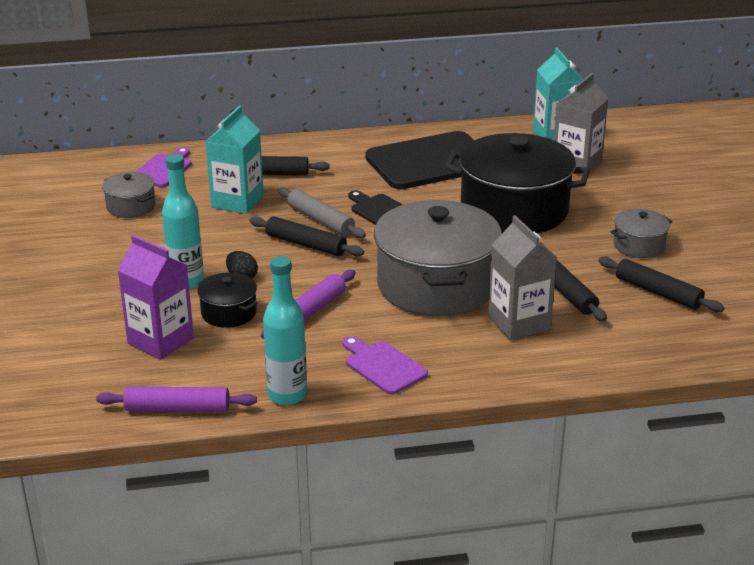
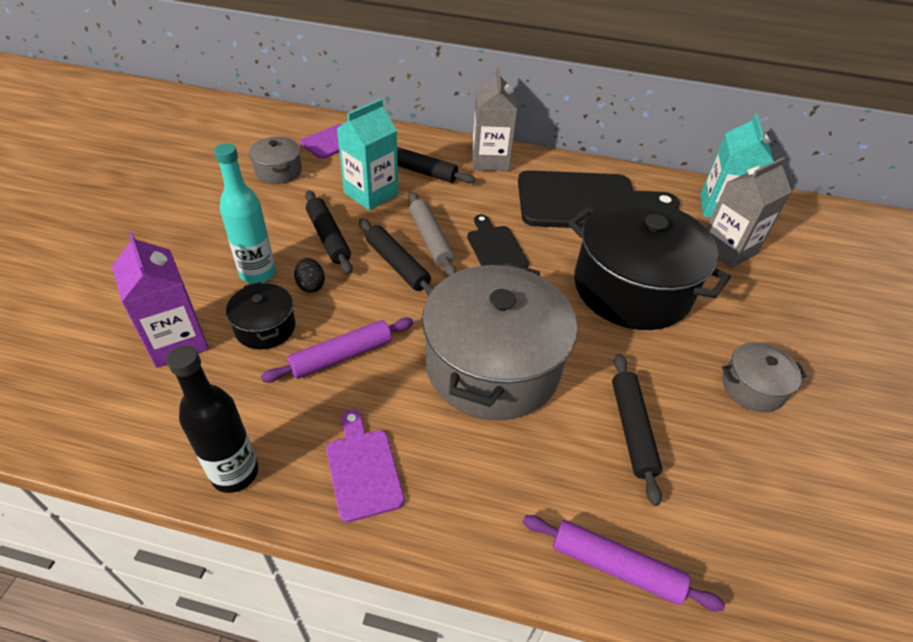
camera: 20 degrees right, 15 degrees up
(177, 408) = (116, 446): purple rolling pin -> purple rolling pin (615, 566)
(287, 395) = (235, 473): turquoise bottle -> black bottle
(519, 323) = (553, 460): grey carton -> grey carton (490, 160)
(658, 292) = (747, 474): black rolling pin -> black rolling pin (328, 237)

